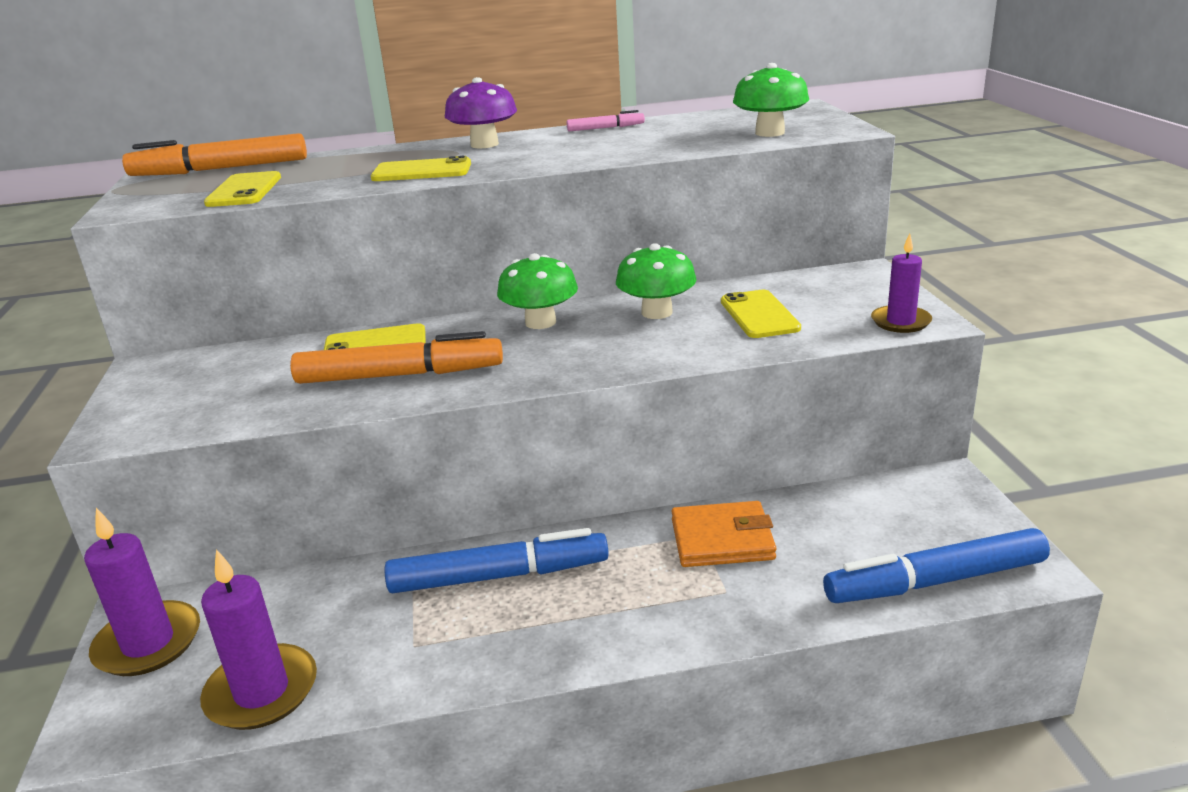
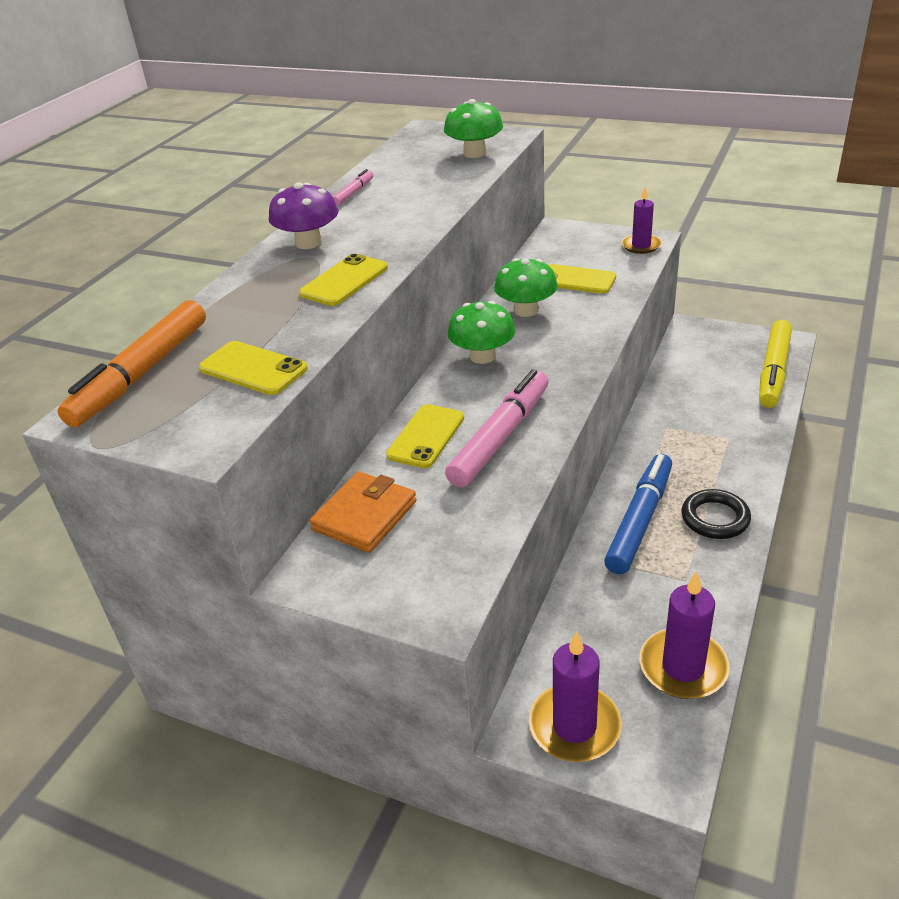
camera: 55 degrees left, 10 degrees up
(400, 375) = (501, 437): orange marker -> pink marker
(546, 632) = (715, 518): none -> black ring
(722, 539) = (678, 421): orange wallet -> orange wallet (364, 515)
(934, 581) = (773, 371): blue marker -> yellow marker

